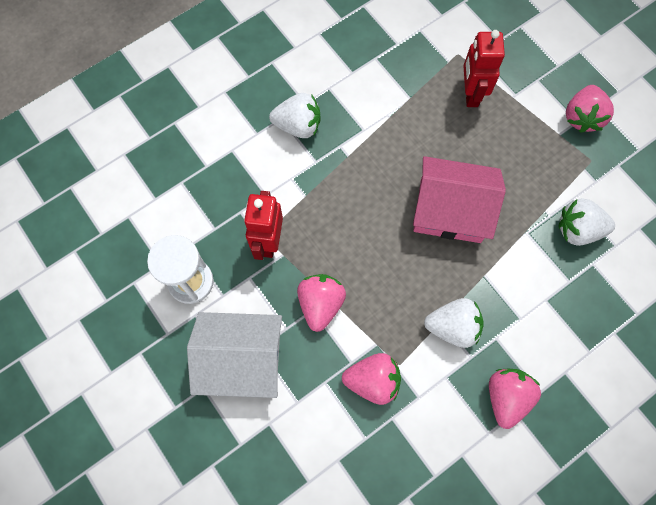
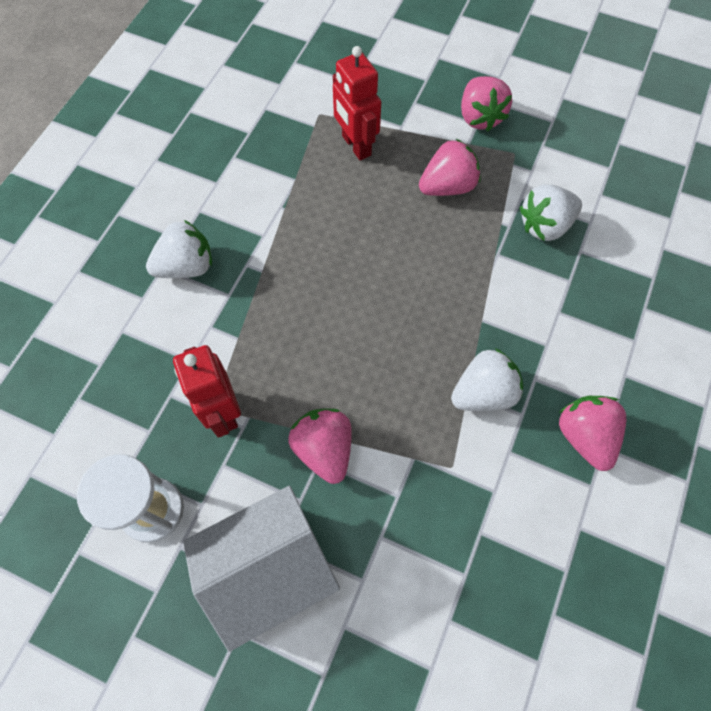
camera: 30 degrees left, 5 degrees down
(373, 381) = (434, 502): pink strawberry -> pink strawberry (447, 186)
(450, 210) = (406, 272): pink house -> none

